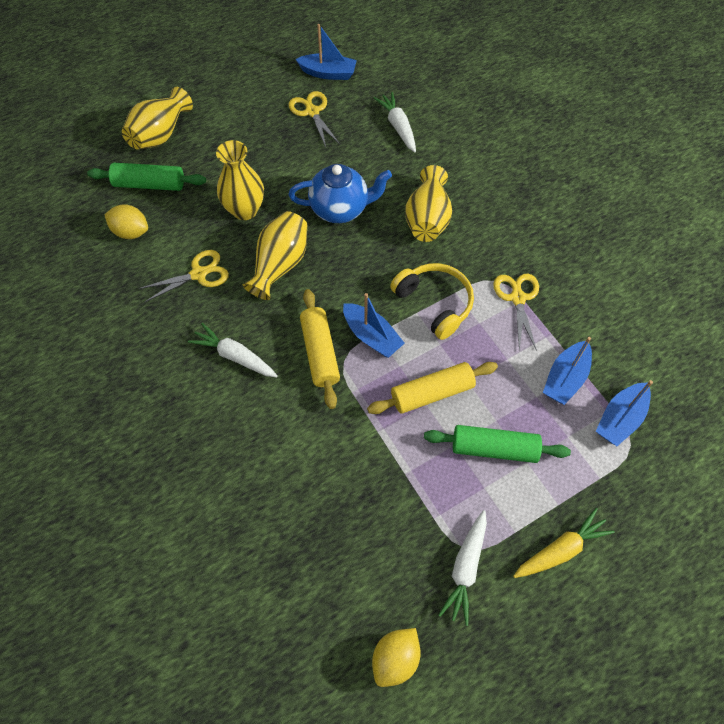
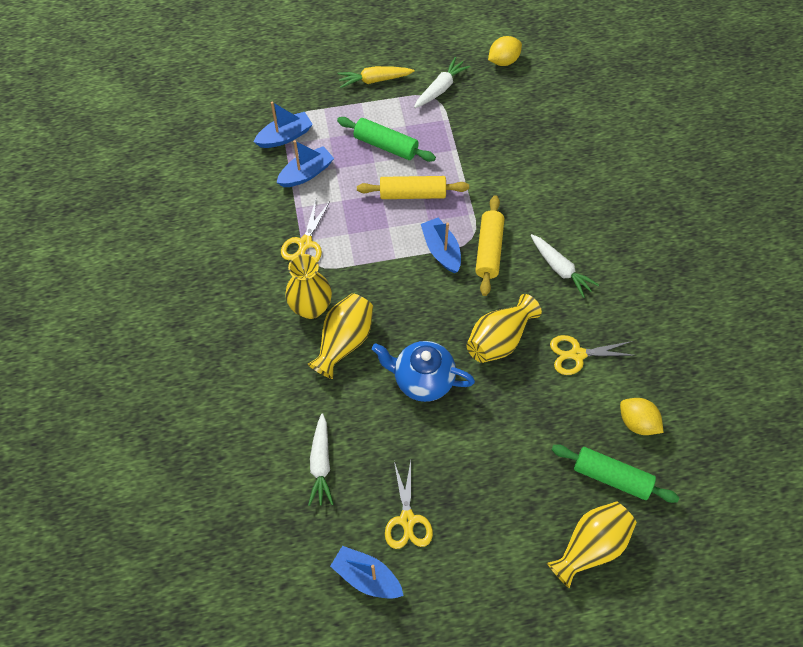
camera: 160 degrees left, 0 degrees up
(245, 210) = (517, 411): yellow vase -> yellow vase (311, 308)
(435, 303) = (376, 261): yellow headphones -> none

